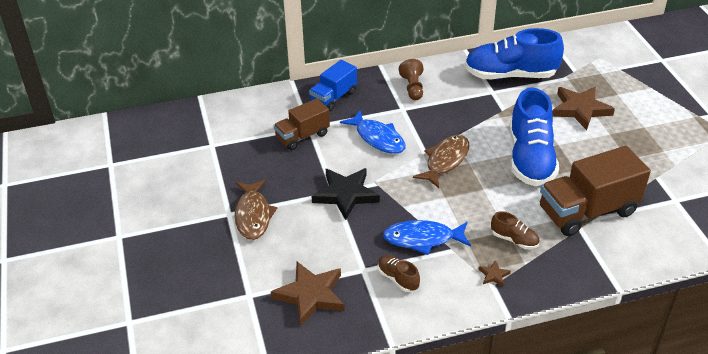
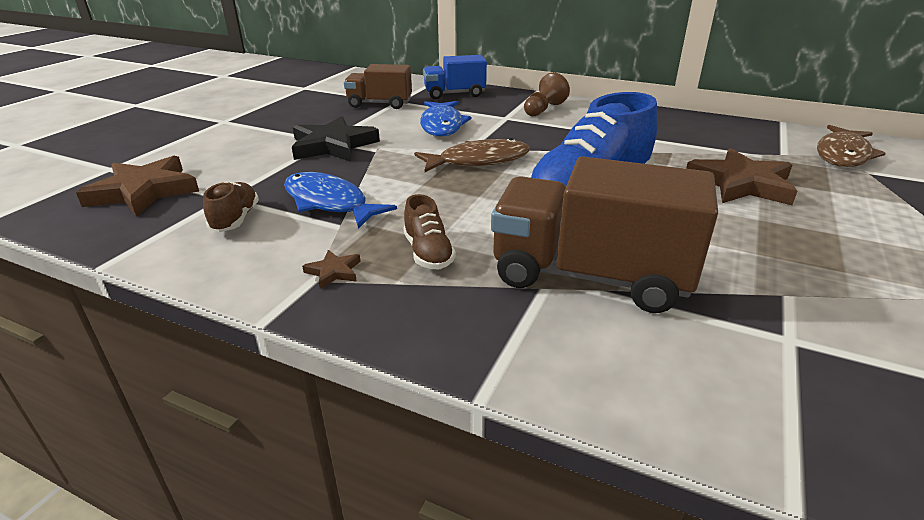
camera: 40 degrees right, 10 degrees down
(253, 215) = (236, 128): brown fish -> brown fish (842, 155)
(510, 75) = (679, 132): blue shoe -> none

